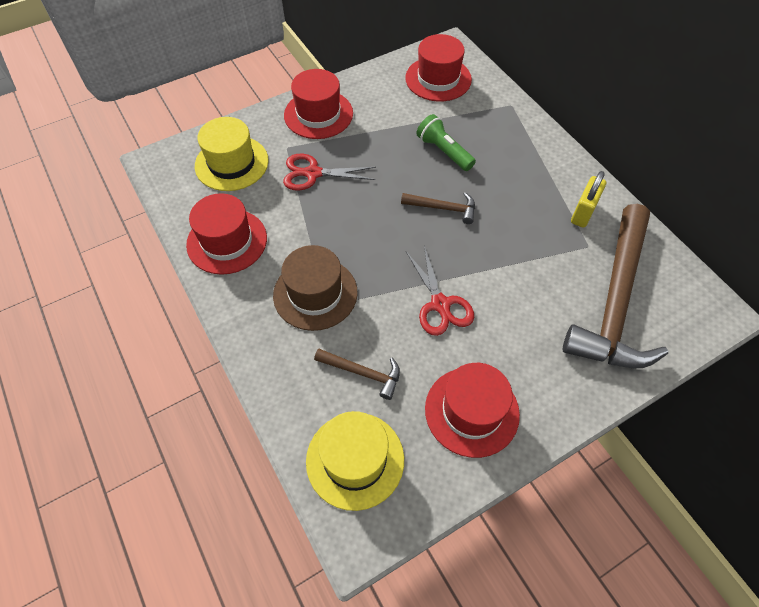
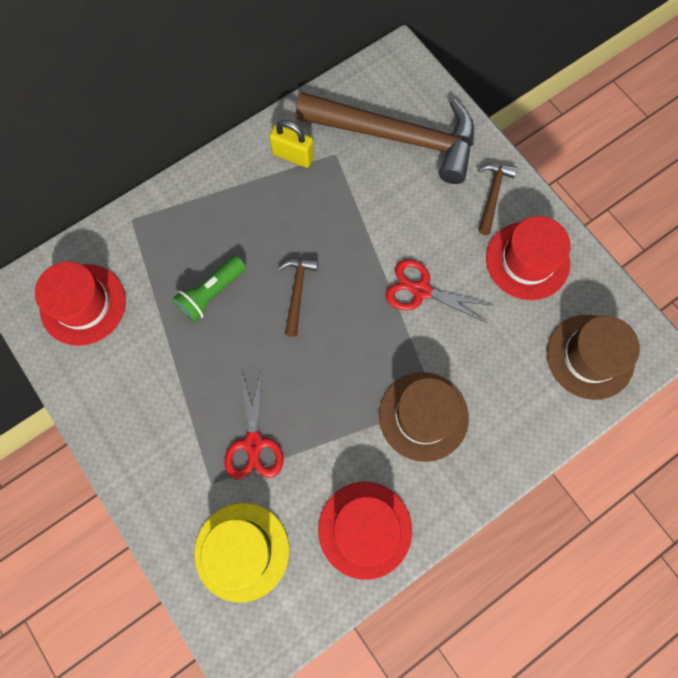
camera: 95 degrees left, 15 degrees up
(318, 114) = (150, 451): red hat -> none
(355, 460) = (590, 356): yellow hat -> brown hat
(363, 373) = (506, 358): brown hammer -> brown hammer (492, 195)
(440, 304) = (421, 290): red scissors -> red scissors turned 135 degrees counterclockwise

